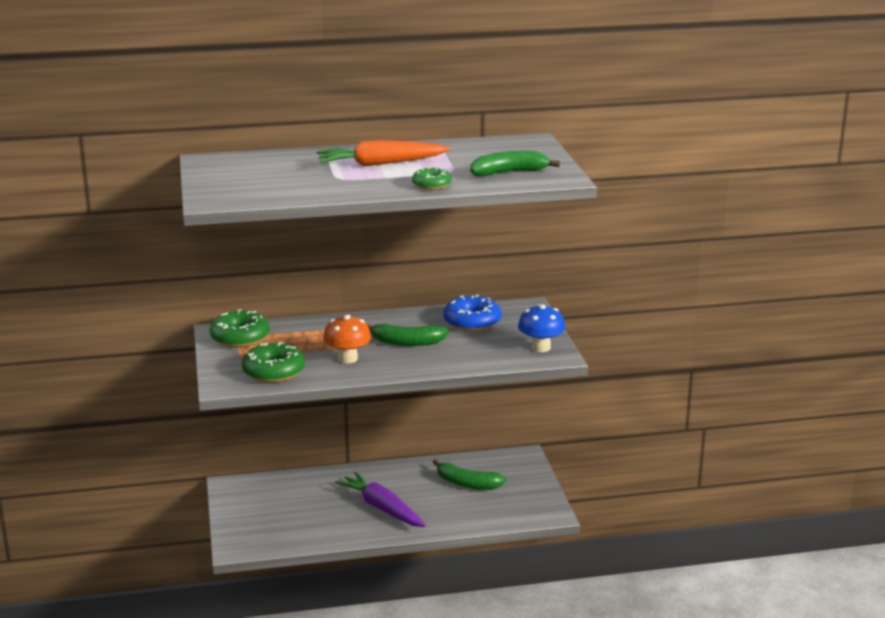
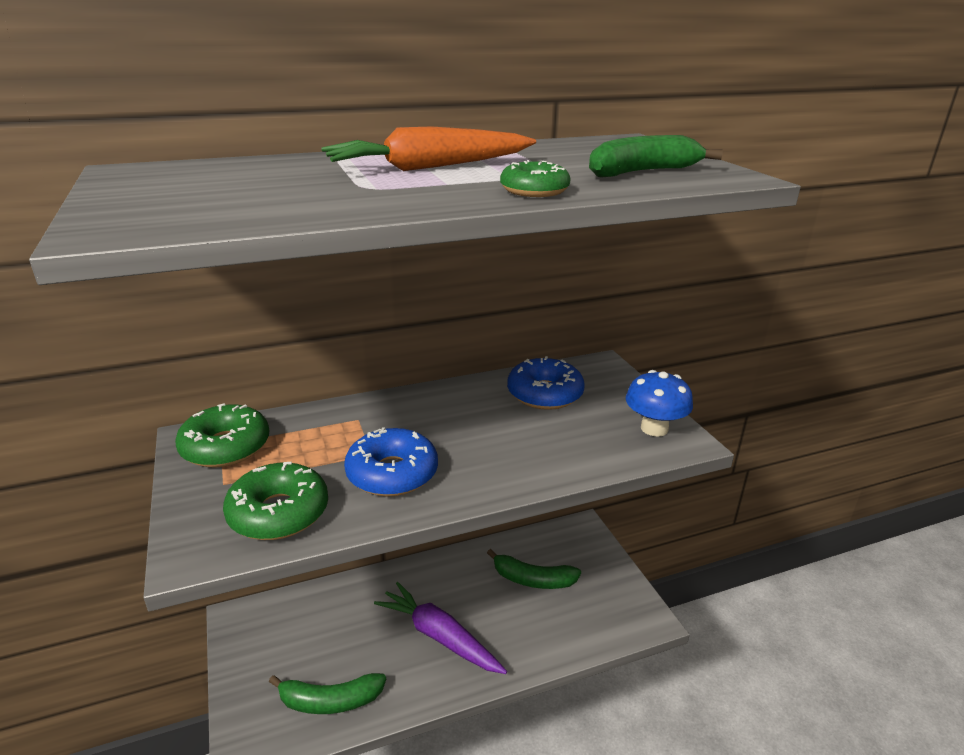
camera: 10 degrees left, 5 degrees up
(347, 358) = (392, 473): orange mushroom -> blue donut
(407, 342) = (470, 435): green banana -> green banana (330, 701)

